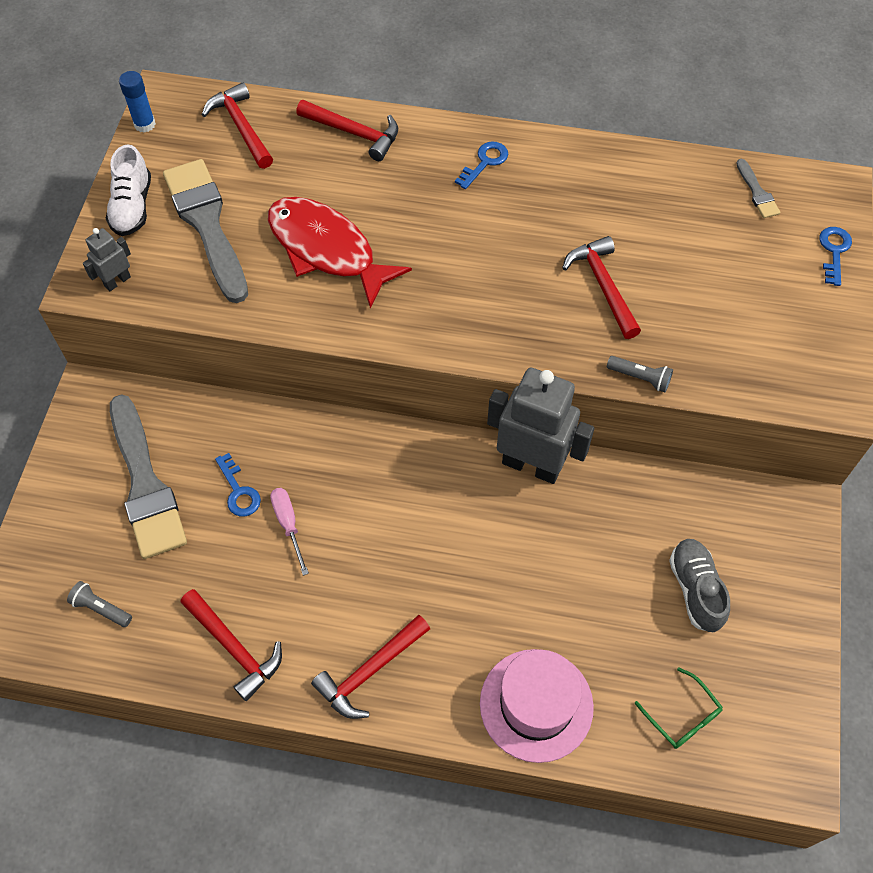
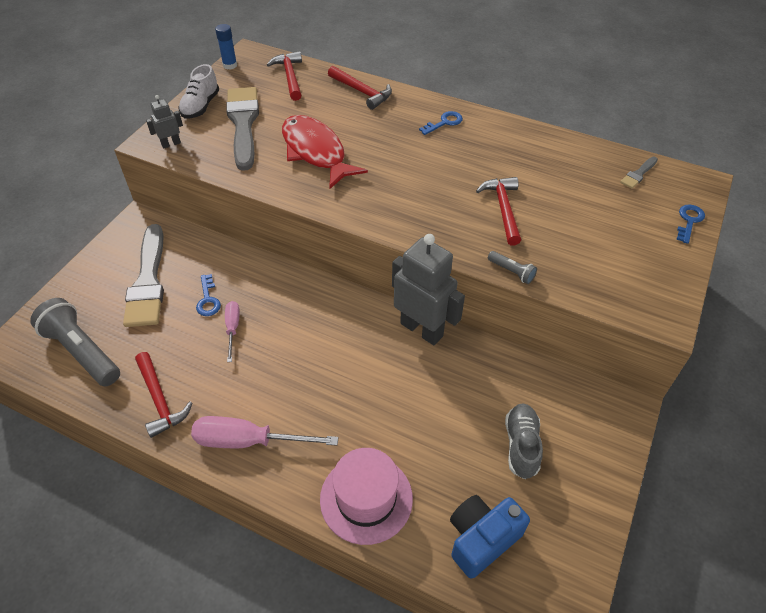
camera: 15 degrees right, 10 degrees down
(101, 608) = (82, 352): grey flashlight -> grey flashlight, size x2.23
(369, 672) = (249, 441): red hammer -> pink screwdriver
(683, 716) = (482, 539): green glasses -> blue camera
(757, 192) = (638, 174): grey brush -> grey brush turned 45 degrees clockwise

